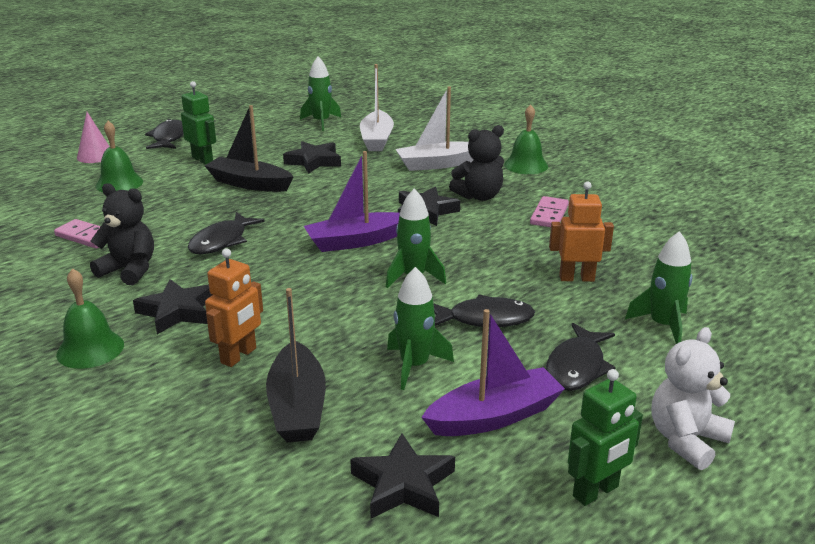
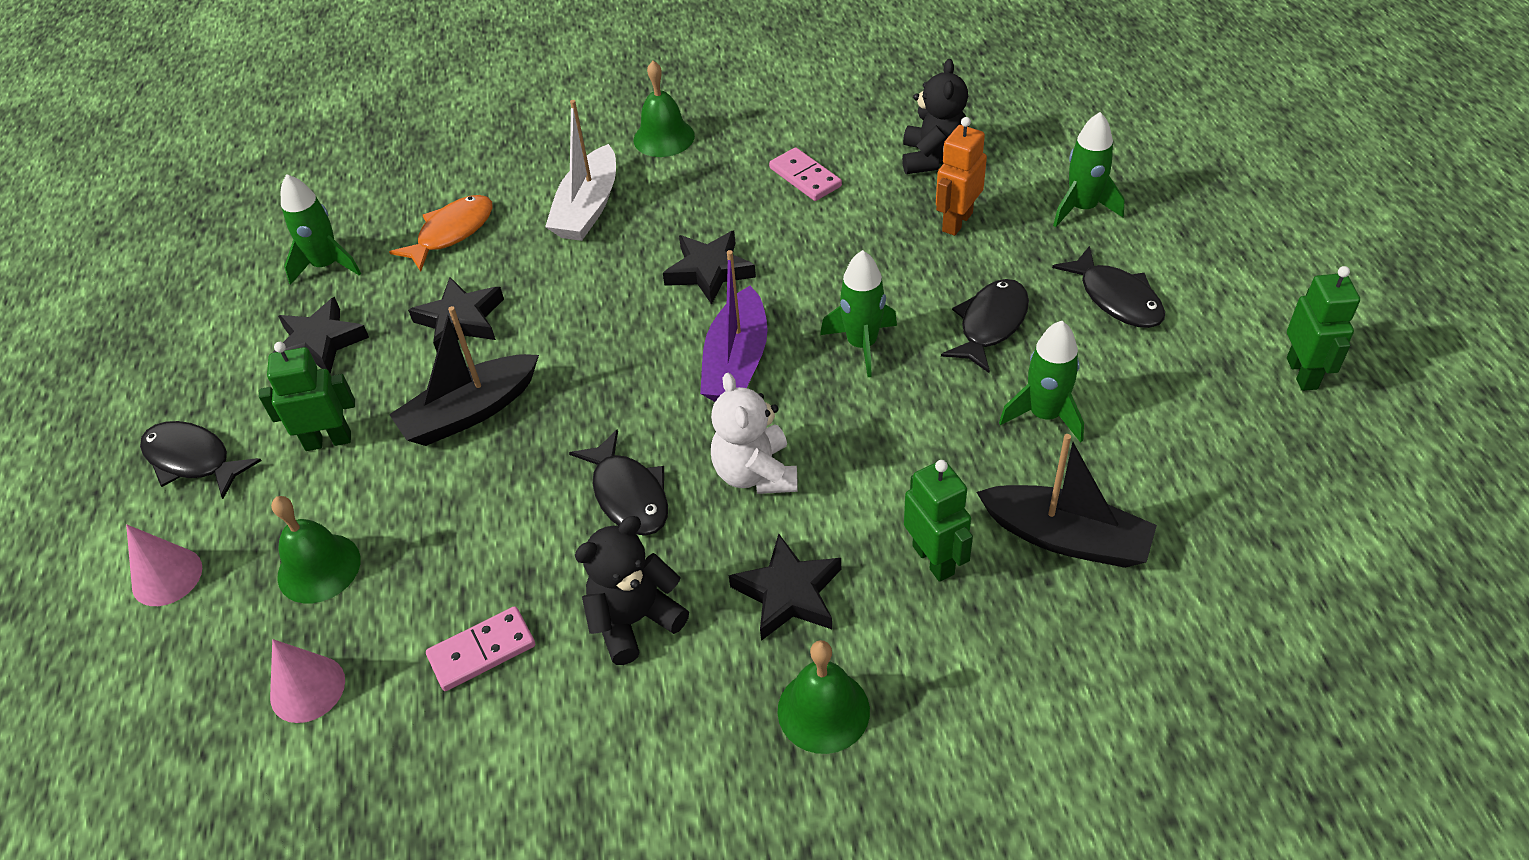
camera: 55 degrees left, 20 degrees up
(43, 204) = (307, 688): none -> pink cone
(239, 356) = (933, 560): orange robot -> green robot
(376, 139) = (451, 233): white boat -> orange fish
(403, 484) = (1234, 499): black star -> black star (319, 343)
(479, 196) = (710, 211): black teddy bear -> black teddy bear (933, 158)
(494, 416) = (1163, 391): purple boat -> none
(686, 440) = (1261, 284): white teddy bear -> white teddy bear (755, 473)

